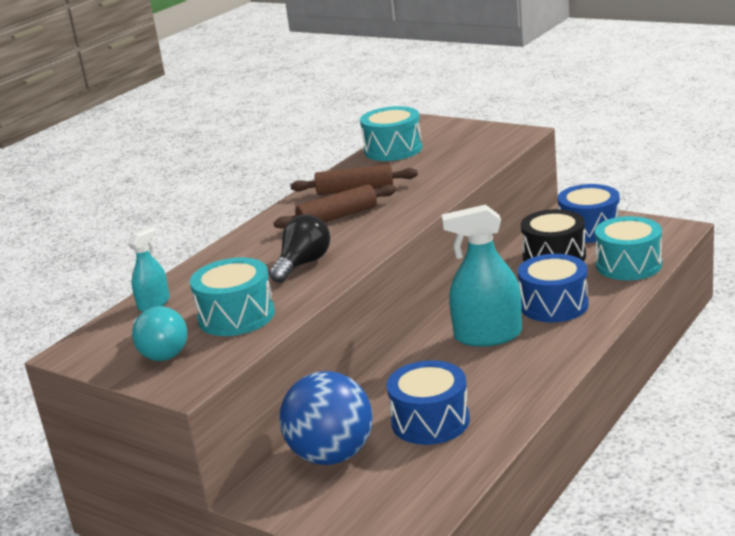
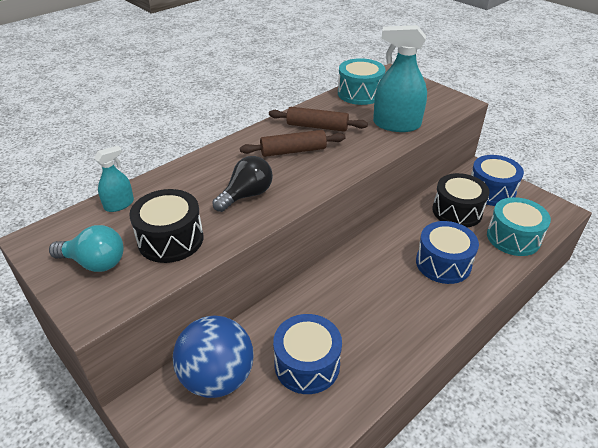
camera: 10 degrees right, 15 degrees up
(160, 352) = (95, 263): turquoise light bulb -> turquoise light bulb turned 60 degrees counterclockwise
(236, 316) = (171, 239): turquoise drum -> black drum
(488, 336) = (382, 281): turquoise spray bottle -> turquoise spray bottle (396, 124)

